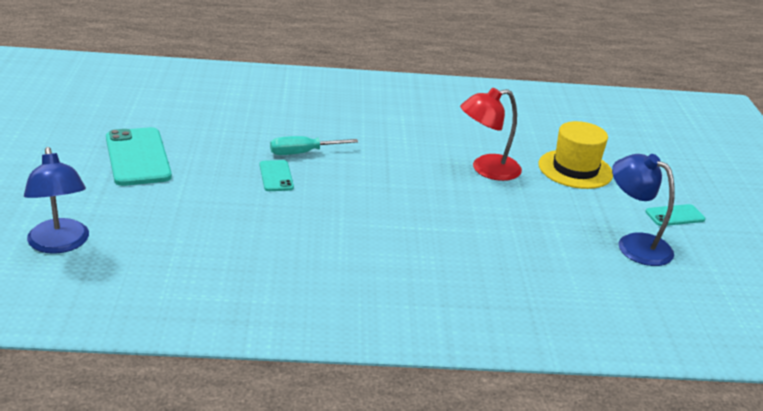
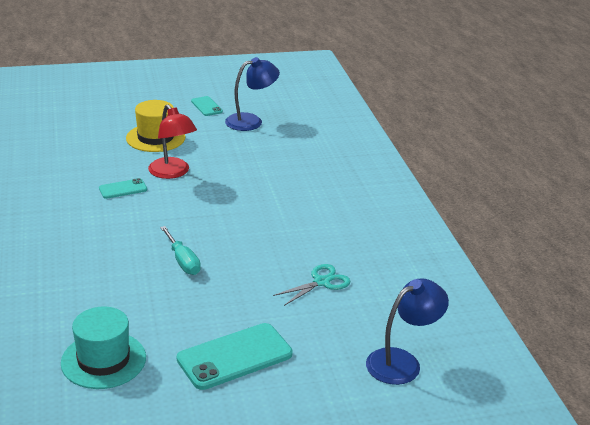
camera: 100 degrees left, 0 degrees up
(175, 104) = (103, 360): none -> turquoise hat
(226, 224) = (322, 282): none -> turquoise scissors
(276, 176) = (232, 269): turquoise phone -> turquoise phone (123, 189)
(634, 244) = (251, 121): blue lamp -> blue lamp turned 150 degrees counterclockwise

